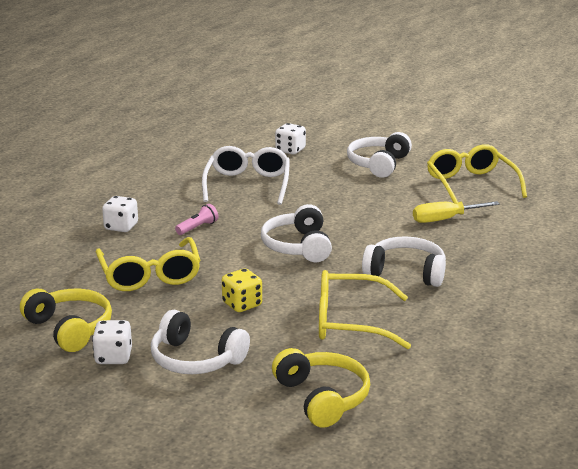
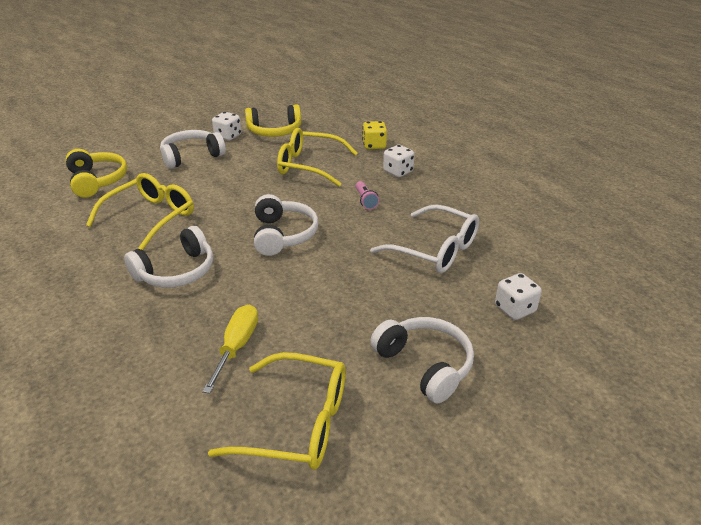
camera: 120 degrees right, 10 degrees up
(242, 304) = (229, 186): yellow dice -> yellow dice (374, 145)
(298, 246) = (283, 235): white headphones -> white headphones turned 60 degrees clockwise
(322, 398) = (97, 181): yellow headphones -> yellow headphones turned 120 degrees counterclockwise

